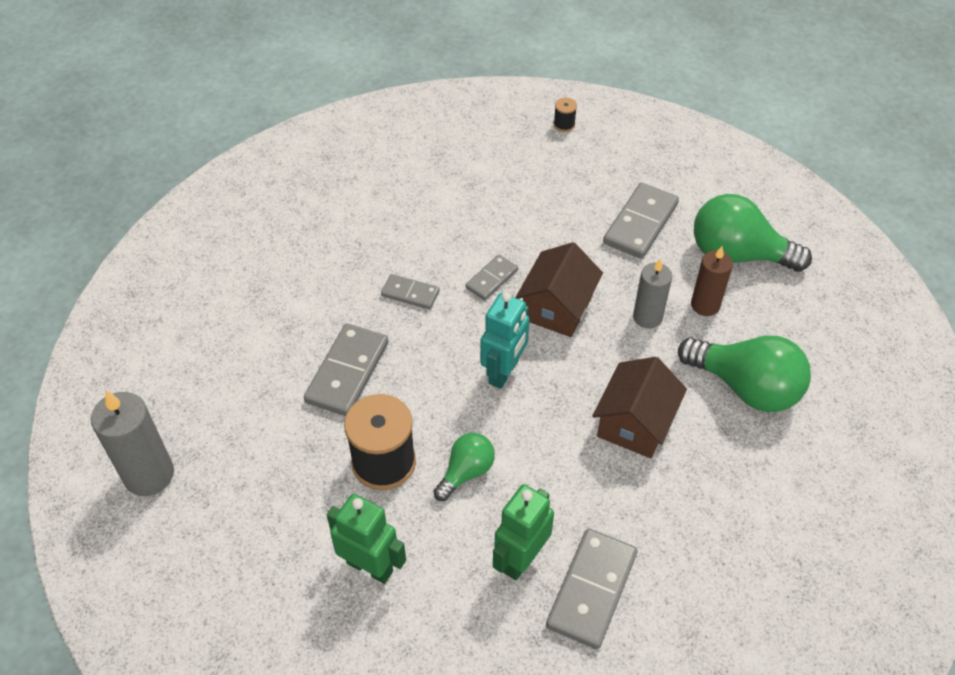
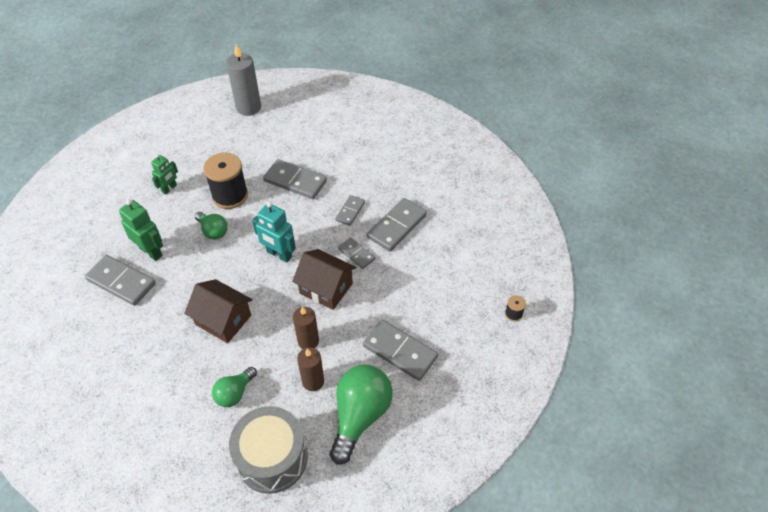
camera: 95 degrees right, 0 degrees up
(370, 567) = (169, 189): green robot -> green robot, size x0.66
(435, 238) = (397, 226): none -> grey domino
(647, 317) = (308, 341): grey candle -> brown candle
(746, 387) = (235, 393): green light bulb -> green light bulb, size x0.55
(818, 333) = (272, 458): none -> grey drum

